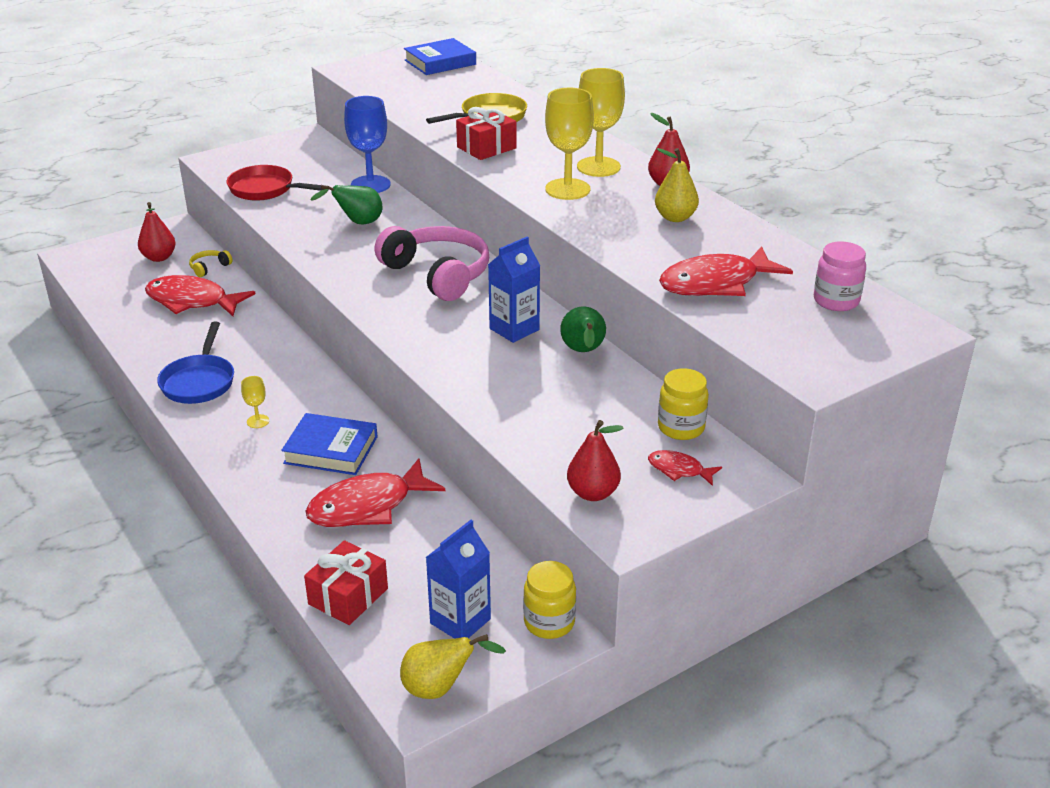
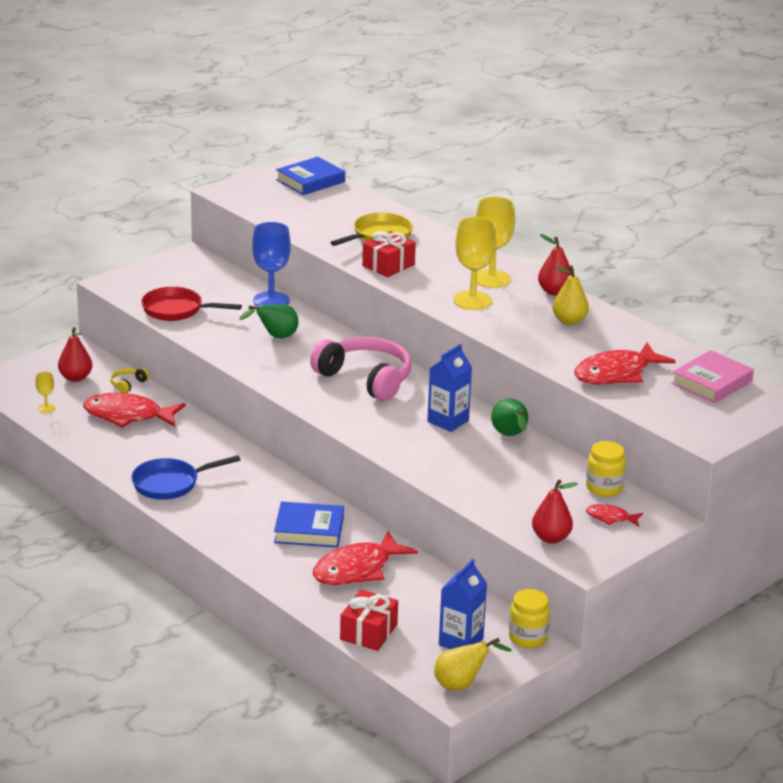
camera: 10 degrees left, 5 degrees down
(199, 382) = (170, 484): blue pan -> blue pan turned 75 degrees clockwise
(258, 421) = (237, 512): yellow goblet -> yellow goblet (46, 408)
(836, 301) = (712, 382): pink jar -> pink book

